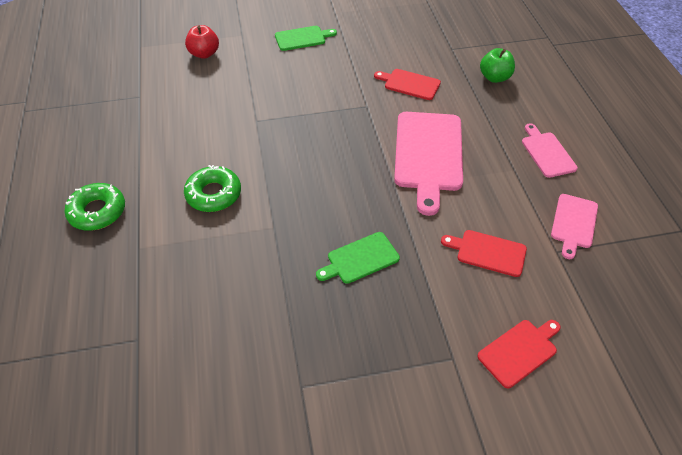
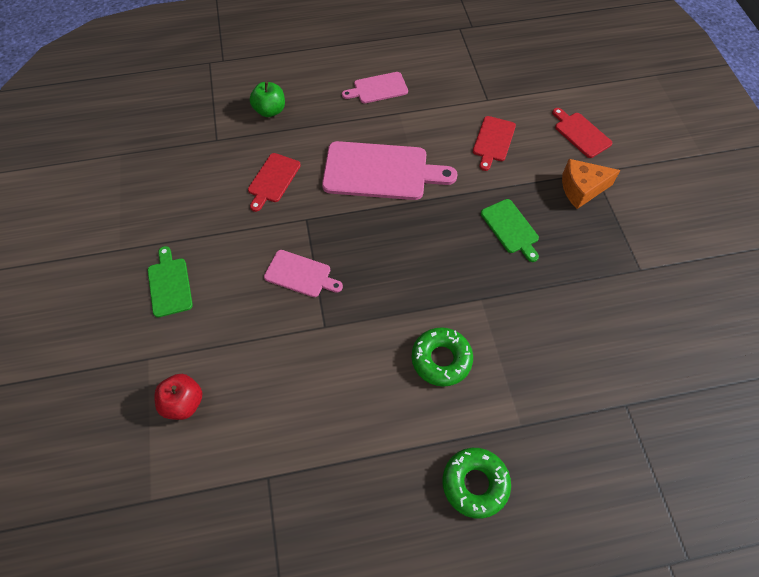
camera: 90 degrees left, 10 degrees up
(422, 338) = (581, 189): none -> orange cheese
(574, 223) = (458, 85): pink cutting board -> pink cutting board (300, 274)

